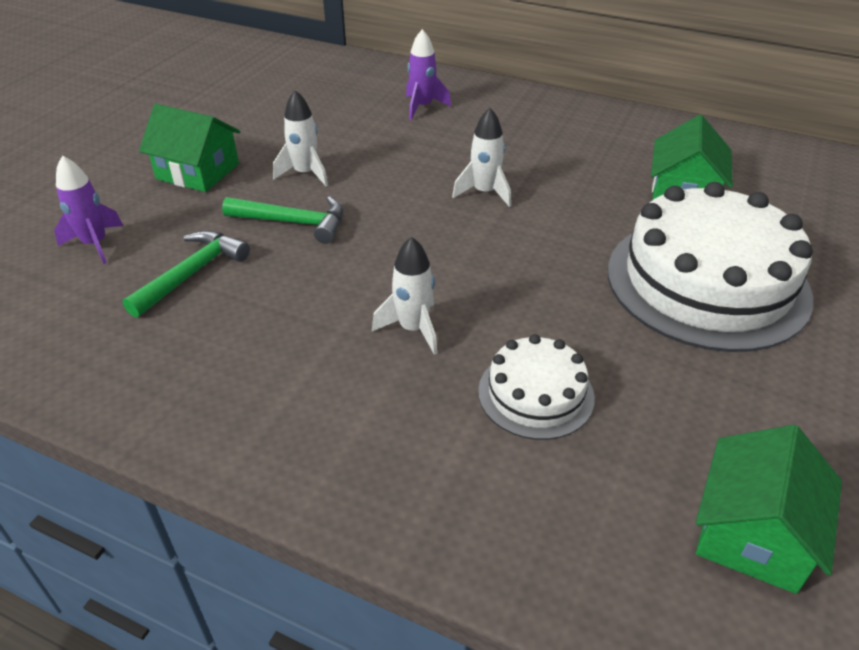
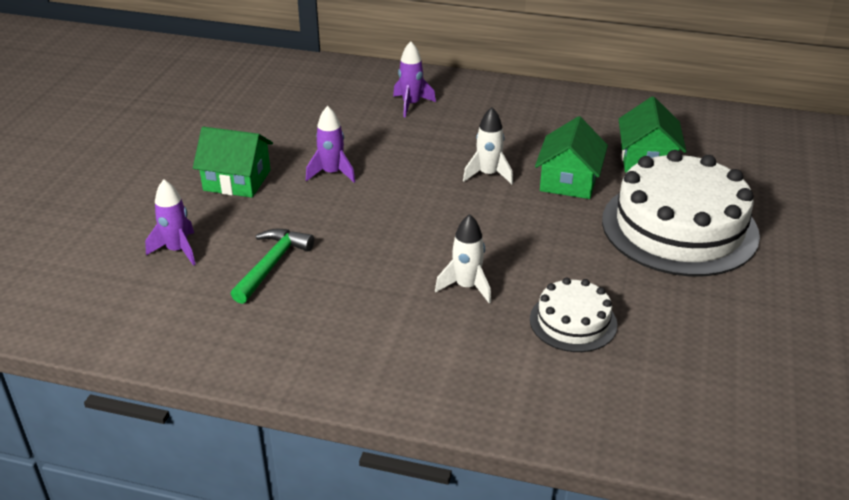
camera: 10 degrees left, 5 degrees down
(293, 223) = (339, 215): green hammer -> none
(305, 174) = (332, 173): white rocket -> purple rocket
(753, 533) = (743, 391): green house -> green house (569, 181)

